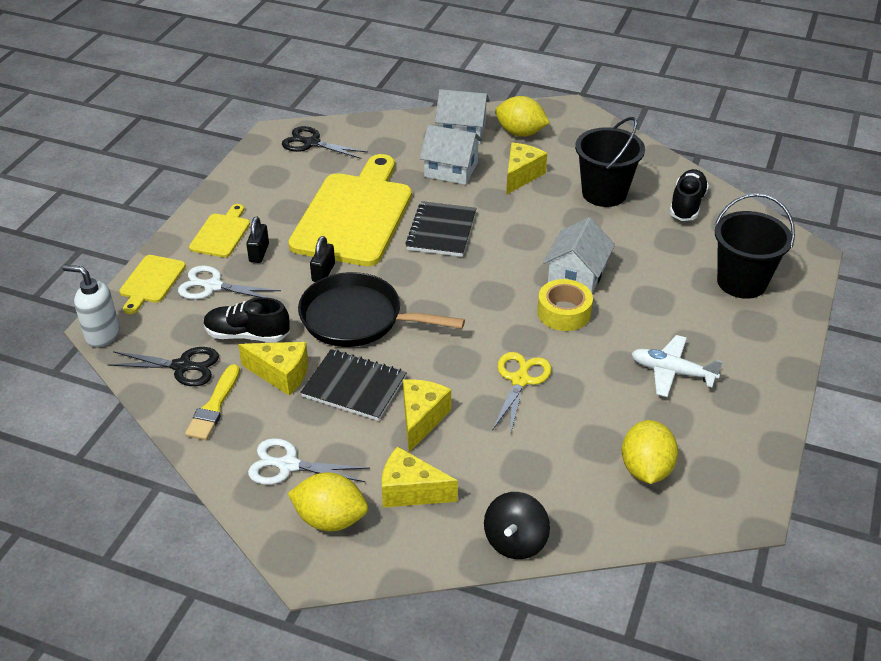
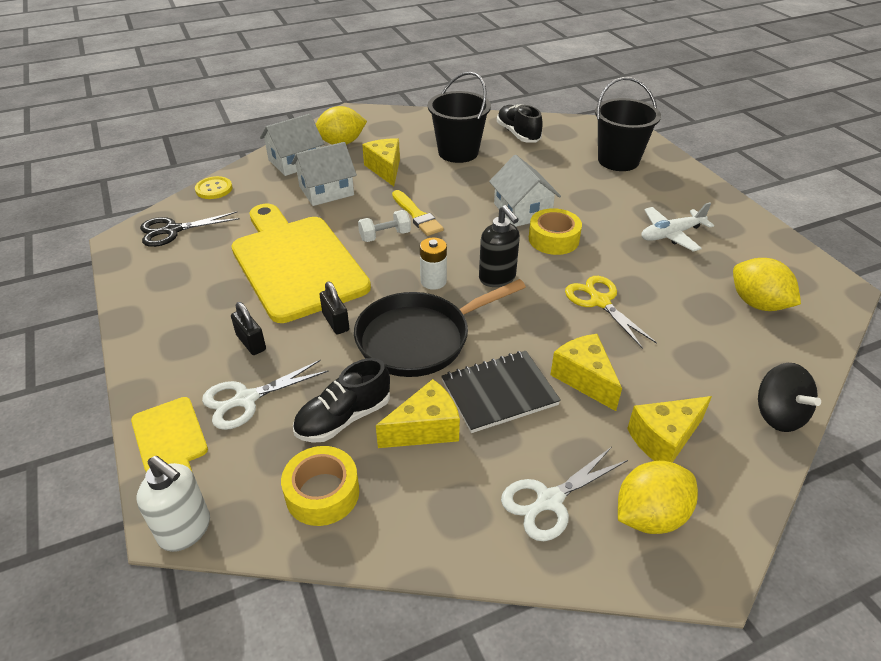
camera: 45 degrees left, 0 degrees up
(102, 335) = (186, 530): white soap dispenser -> white soap dispenser turned 120 degrees counterclockwise
(183, 366) = (322, 493): black scissors -> yellow tape
(214, 406) = (408, 505): yellow brush -> yellow brush (417, 215)
(221, 233) = (187, 349): yellow cutting board -> none
(376, 124) = (214, 189): none -> yellow button
(424, 286) = (433, 281): none -> white battery
(441, 231) = (385, 236): black notebook -> white dumbbell
(472, 313) = (497, 278): none -> black soap dispenser

